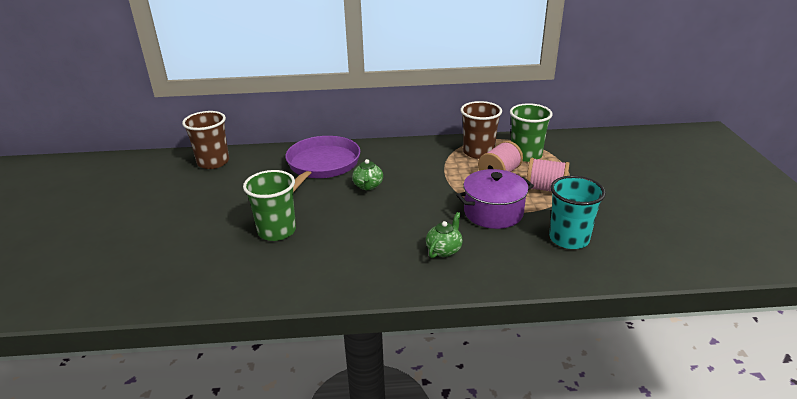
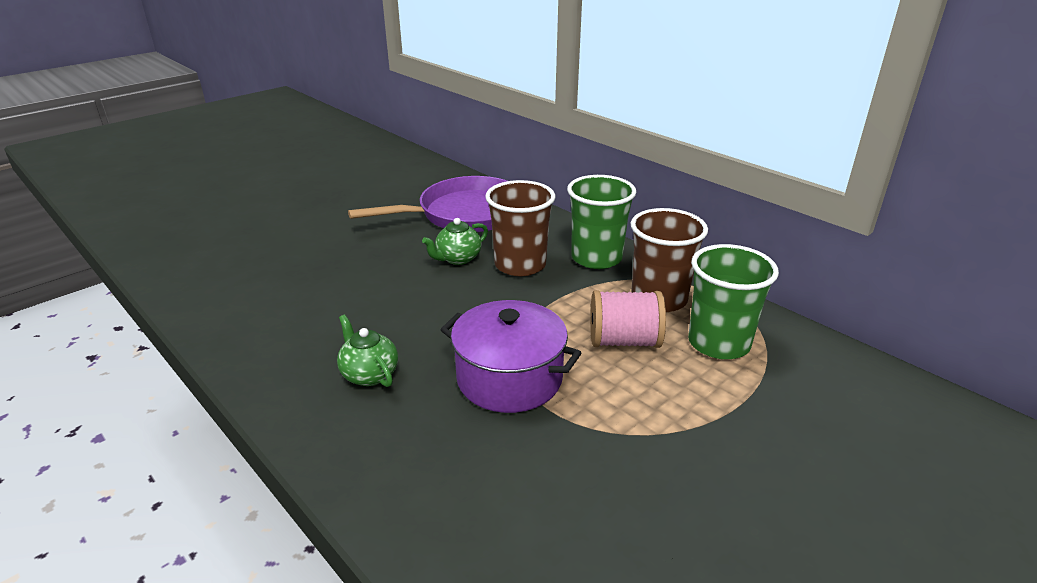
camera: 50 degrees right, 0 degrees up
(213, 162) = (397, 163): brown cup -> brown cup (520, 265)
(277, 231) = (303, 248): green cup -> green cup (596, 258)
(444, 250) = (369, 374): green teapot -> green teapot turned 120 degrees counterclockwise
(545, 189) = (642, 403): pink spool -> none
(569, 239) = (520, 489): turquoise cup -> none

